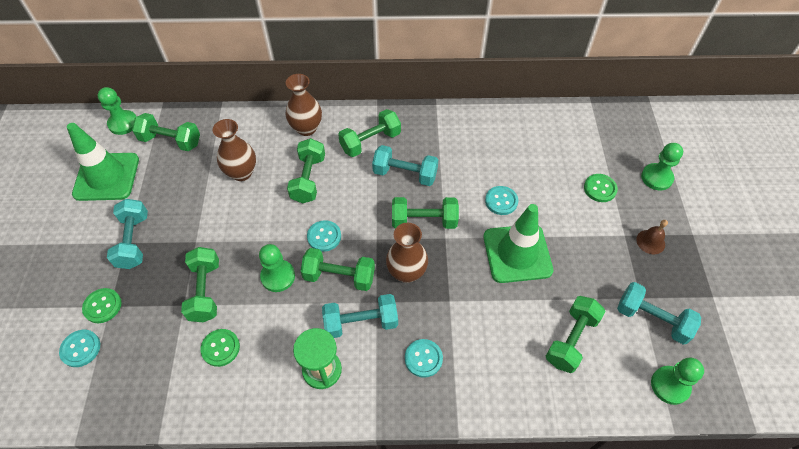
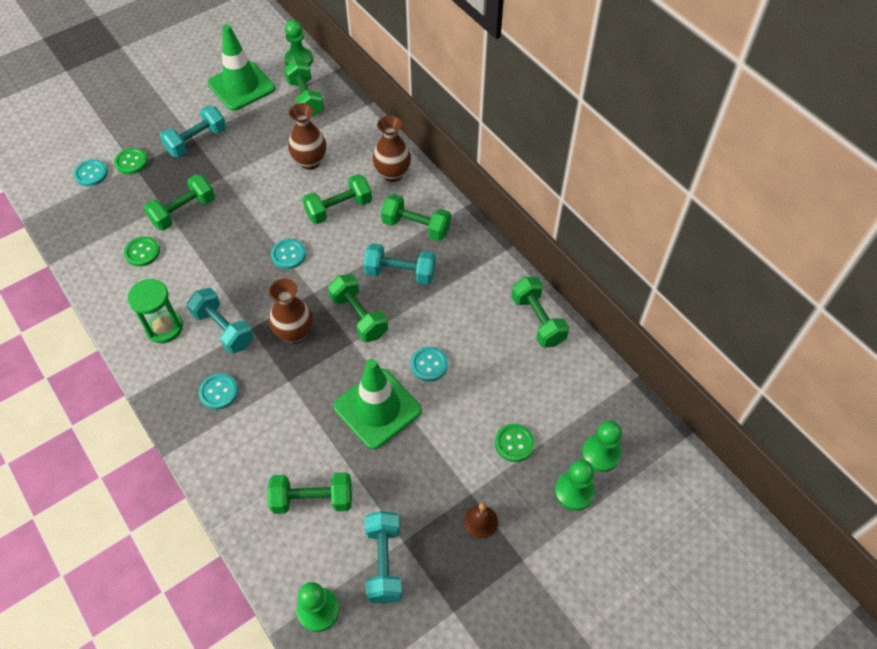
camera: 55 degrees right, 0 degrees up
(278, 276) = (228, 248): green pawn -> green pawn (601, 454)
(339, 276) = (257, 288): green dumbbell -> green dumbbell (538, 320)
(405, 174) = (400, 273): turquoise dumbbell -> turquoise dumbbell turned 60 degrees counterclockwise

